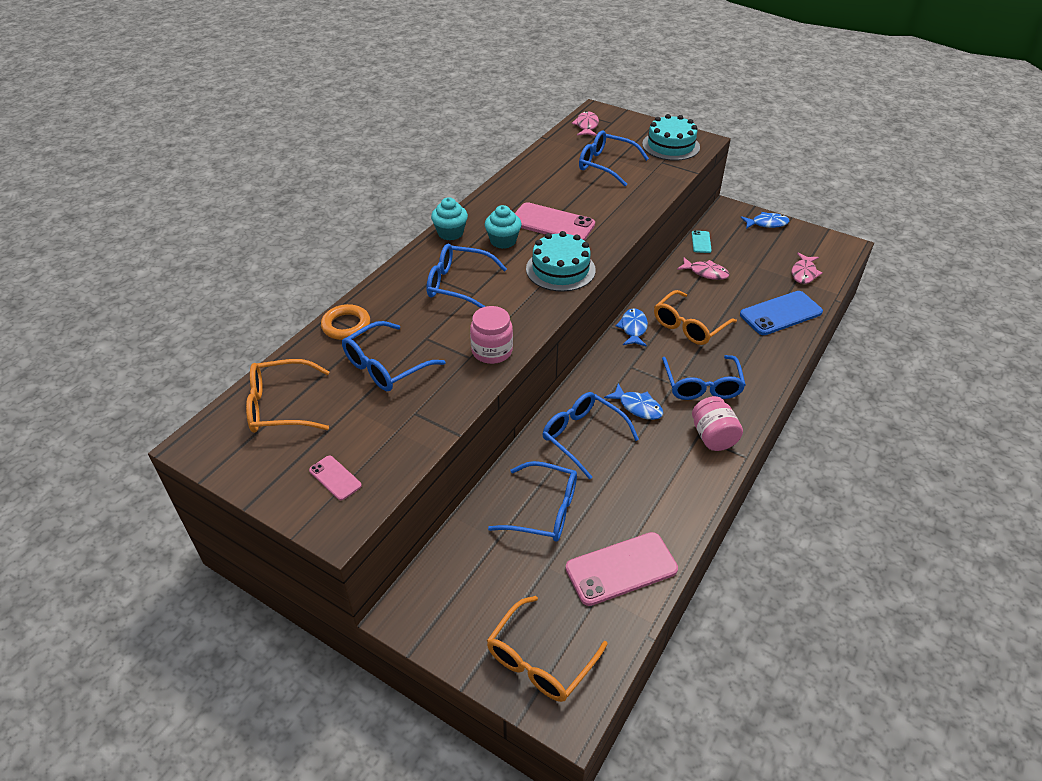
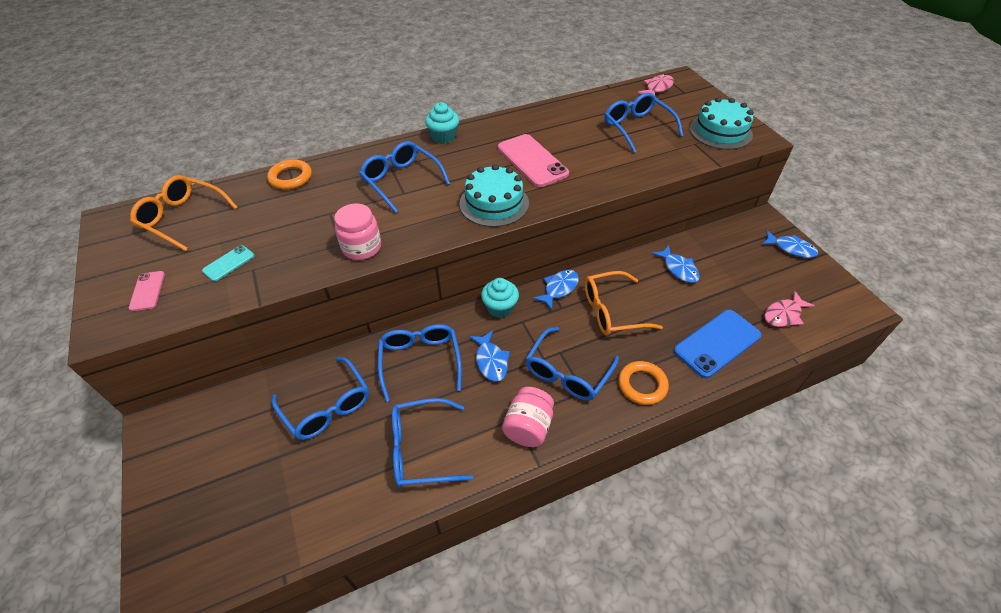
camera: 35 degrees right, 5 degrees up
(386, 366) = (278, 222): blue glasses -> blue glasses (422, 449)
(503, 241) = (475, 159): turquoise cupcake -> turquoise cupcake (500, 308)
(540, 659) = (193, 532): orange glasses -> none
(621, 569) = (328, 498): pink phone -> none
(701, 242) = (703, 238): turquoise phone -> turquoise phone (228, 263)
(705, 273) = (678, 269): pink fish -> blue fish
(760, 367) = (642, 385): none -> orange ring
(781, 313) = (717, 343): blue phone -> blue phone turned 45 degrees counterclockwise

